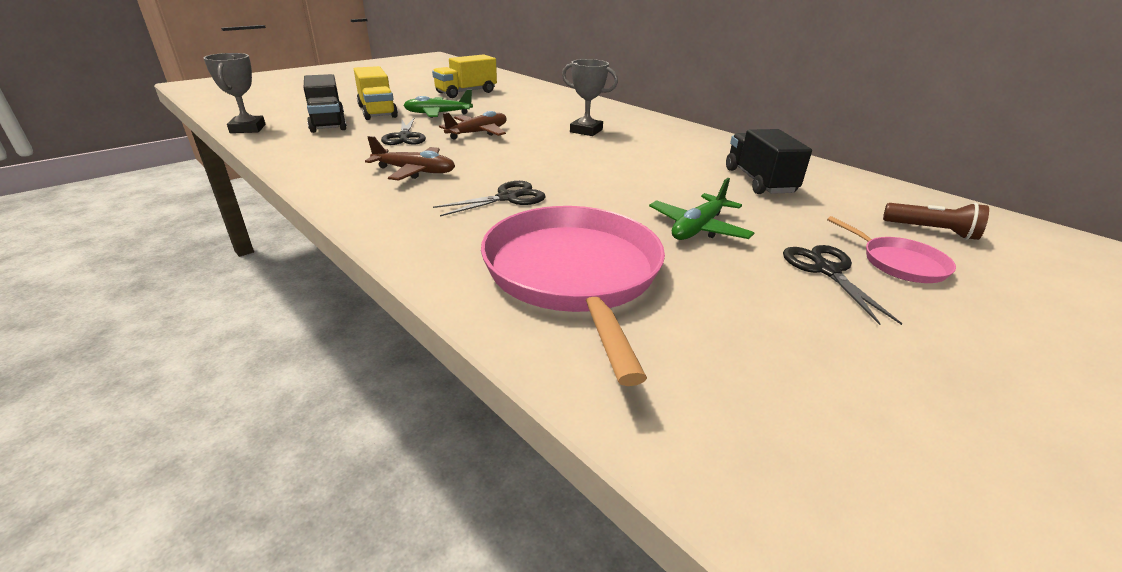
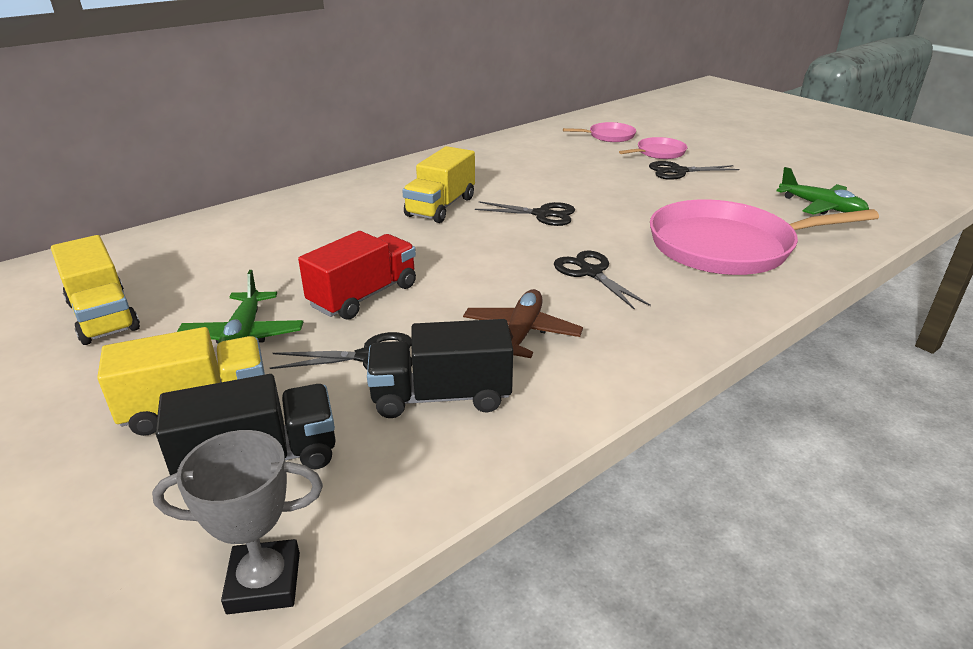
camera: 85 degrees left, 0 degrees up
(478, 133) = (364, 296): brown plane -> red truck
(586, 131) = (371, 225): grey trophy -> none
(630, 149) = (441, 207): none -> yellow truck
(630, 184) = (542, 214): none -> black scissors
(698, 228) = (630, 198): green plane -> green plane (821, 207)
(759, 181) = (528, 166): black truck -> black truck (441, 396)
(932, 231) = (609, 136): brown flashlight -> pink pan

